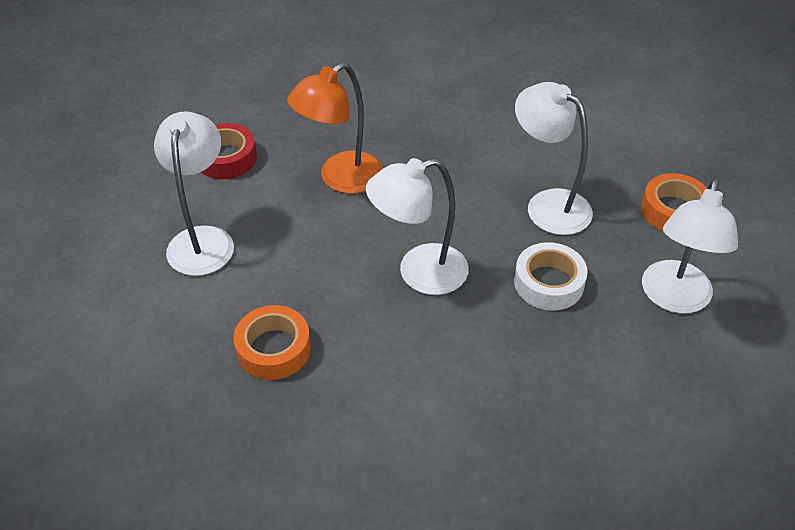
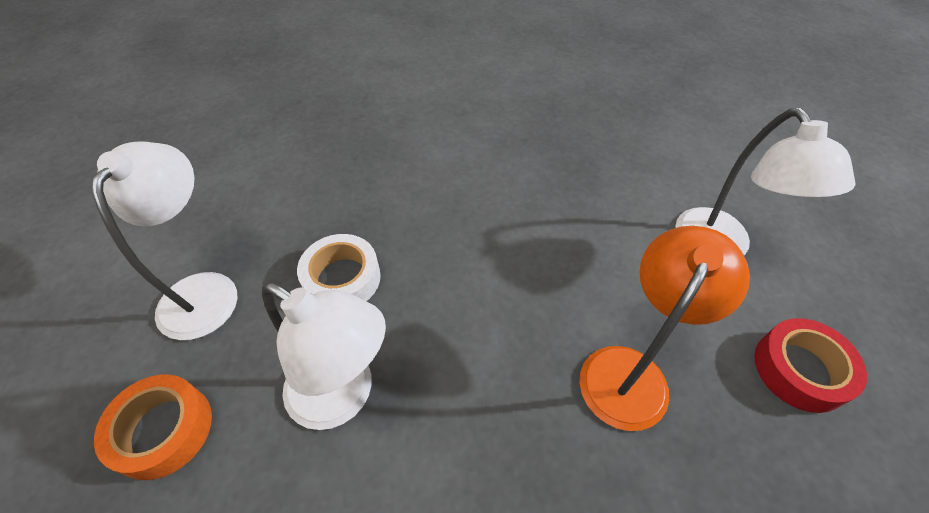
camera: 165 degrees right, 5 degrees up
(273, 349) = (578, 166): orange tape -> none
(419, 273) = (481, 259): white lamp -> none

